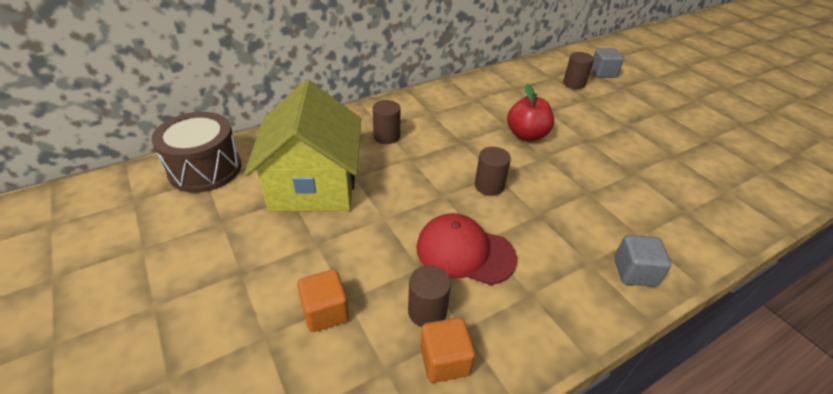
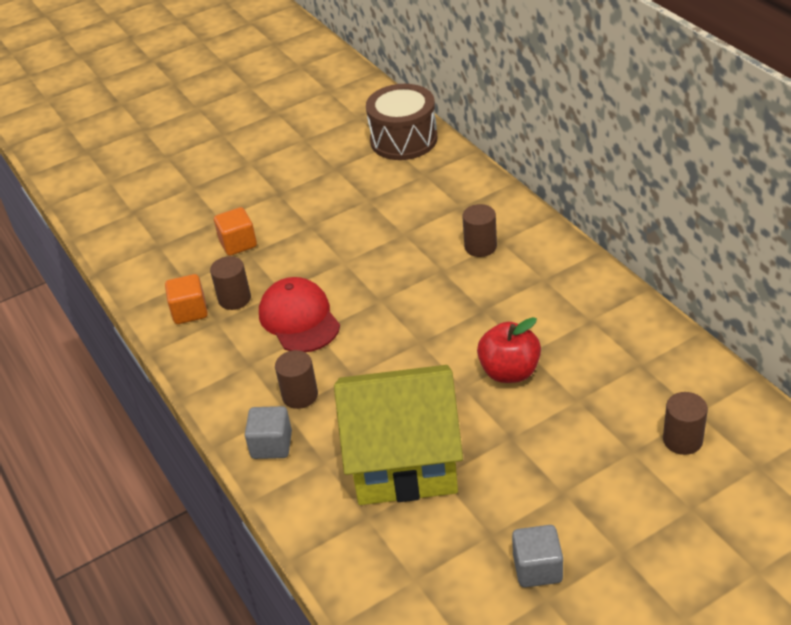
camera: 95 degrees right, 0 degrees up
(313, 185) = (387, 209): yellow house -> yellow house (404, 460)
(465, 252) = (299, 319): red cap -> red cap turned 45 degrees counterclockwise
(489, 186) = (399, 335): brown cylinder -> brown cylinder (300, 395)
(603, 73) = (740, 487): grey cube -> grey cube (537, 568)

